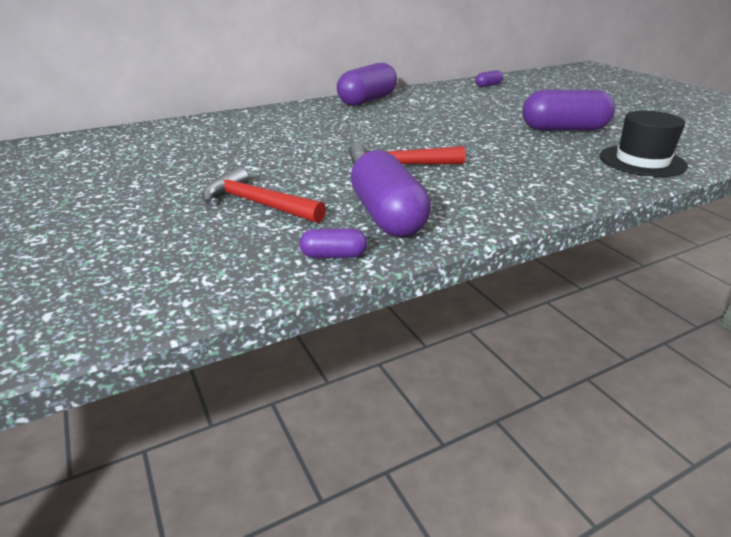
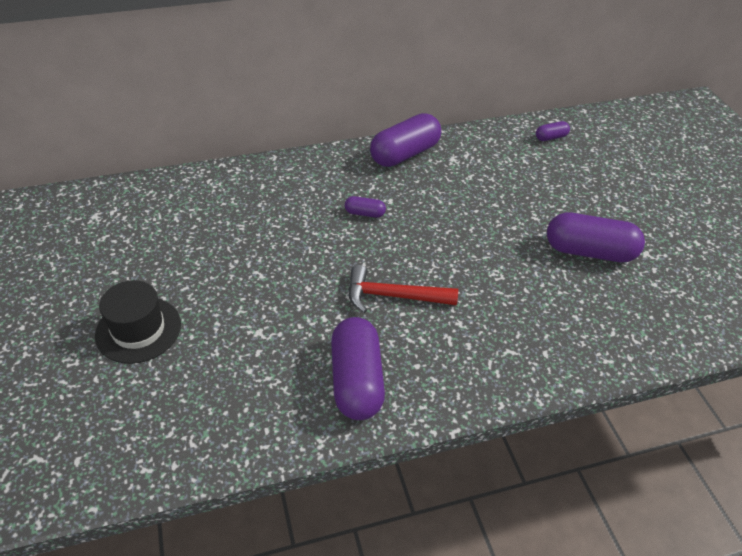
camera: 10 degrees right, 15 degrees up
(257, 204) = (251, 339): red hammer -> none
(333, 255) = (296, 429): purple capsule -> purple capsule (365, 213)
(642, 161) = (637, 330): black hat -> black hat (138, 329)

